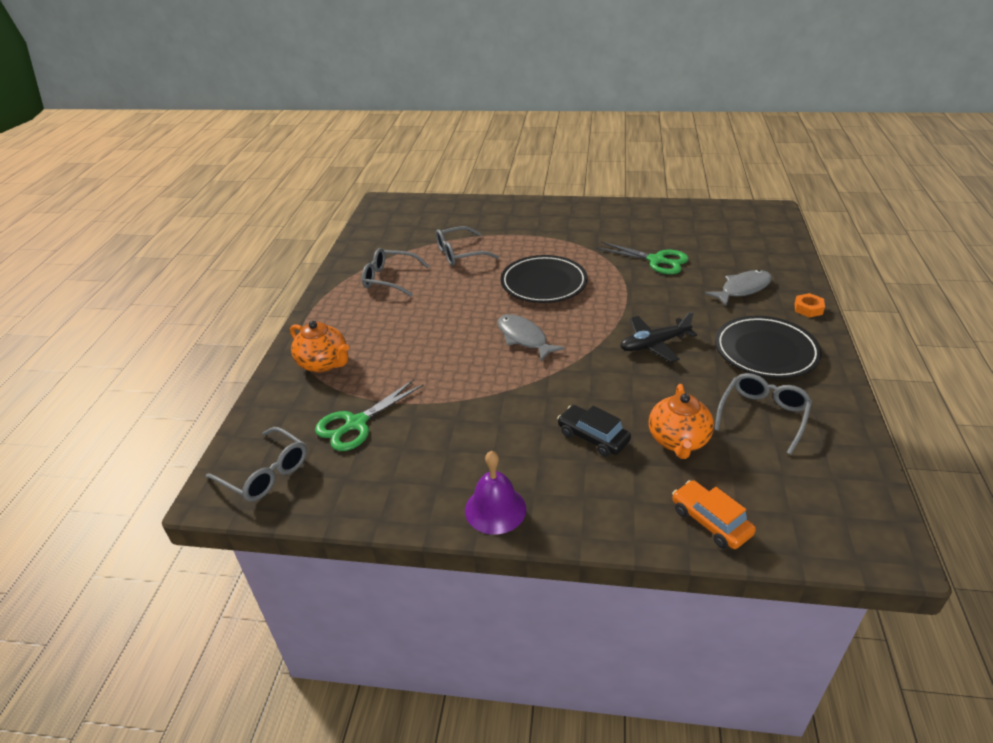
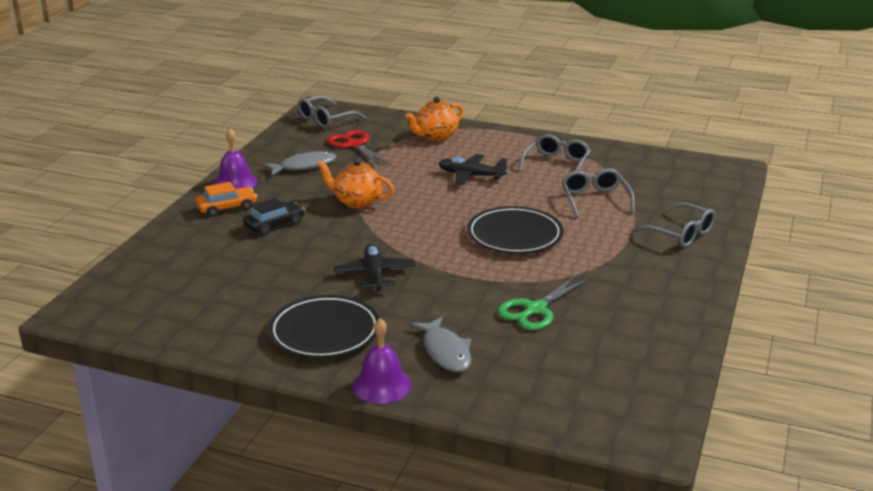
camera: 100 degrees right, 10 degrees down
(356, 424) = (354, 145): green scissors -> red scissors
(427, 323) = (471, 176): none -> black plane
(524, 338) = (423, 214): grey fish -> grey fish (304, 166)
(678, 441) = (242, 258): orange teapot -> orange teapot (357, 201)
(710, 521) = (157, 252): orange car -> orange car (227, 208)
(763, 415) = (240, 304): grey glasses -> grey glasses (680, 234)
(808, 309) = (382, 385): orange nut -> purple bell

